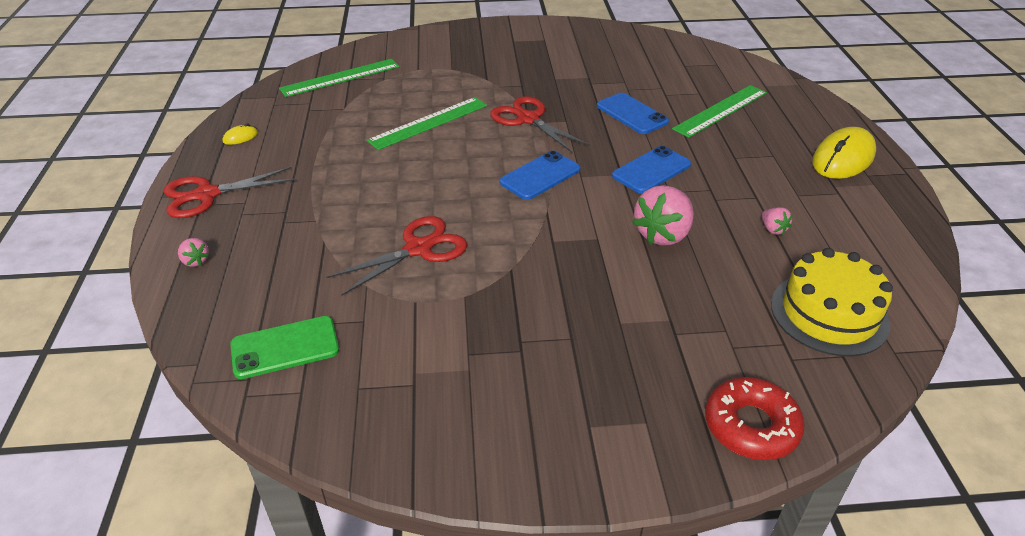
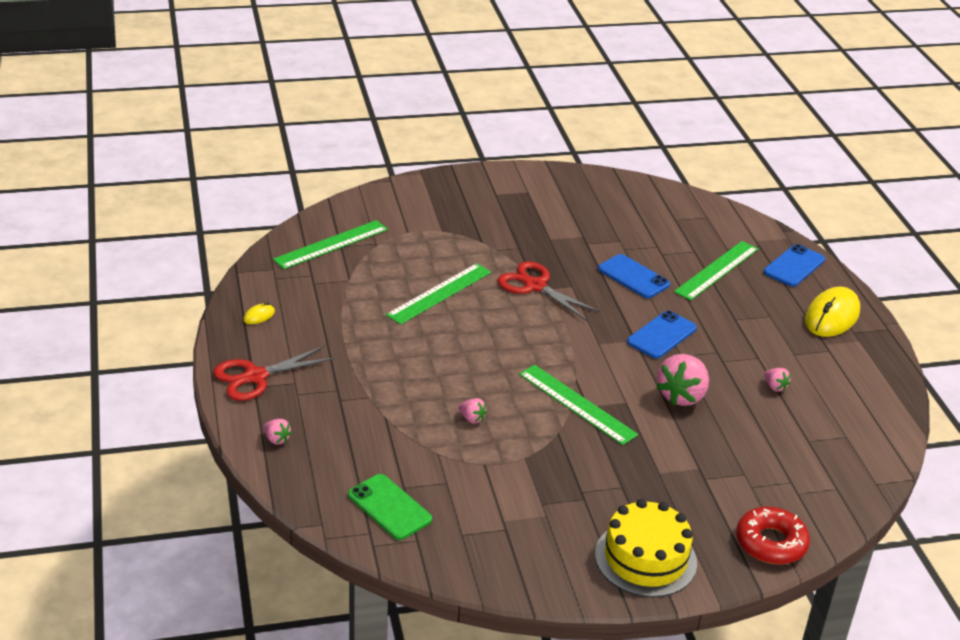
camera: 10 degrees left, 5 degrees down
(285, 347) = (389, 507): green phone -> green phone turned 75 degrees clockwise
(418, 249) = (472, 419): red scissors -> pink strawberry
(540, 176) = (561, 345): blue phone -> blue phone (794, 266)
(541, 238) = (577, 404): none -> green ruler
(829, 313) = (825, 456): yellow cake -> yellow cake (645, 558)

